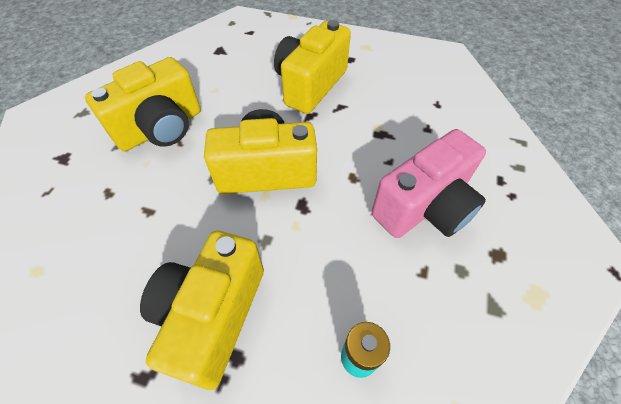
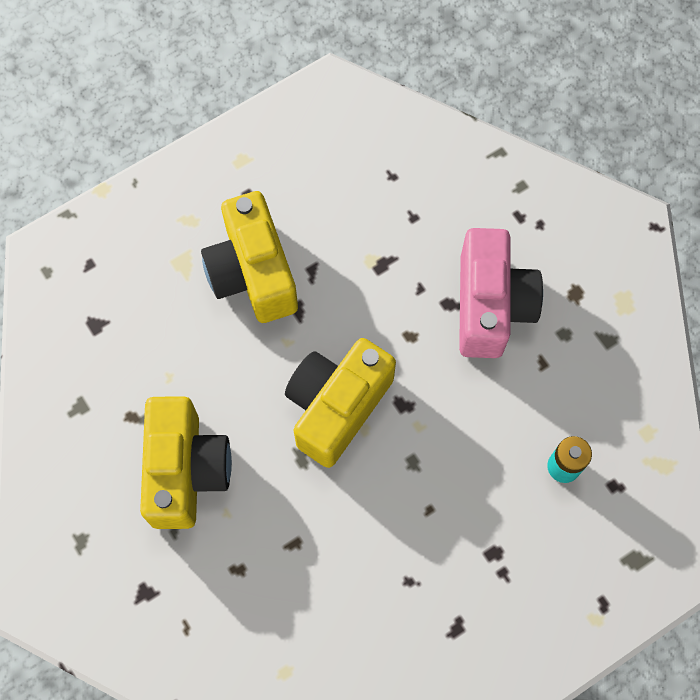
camera: 50 degrees left, 15 degrees up
(213, 315) = (448, 549): yellow camera -> none

